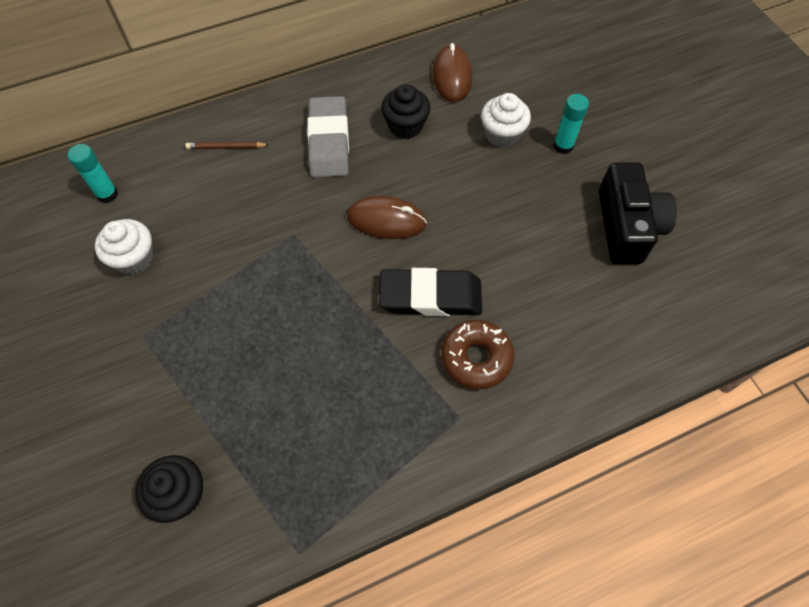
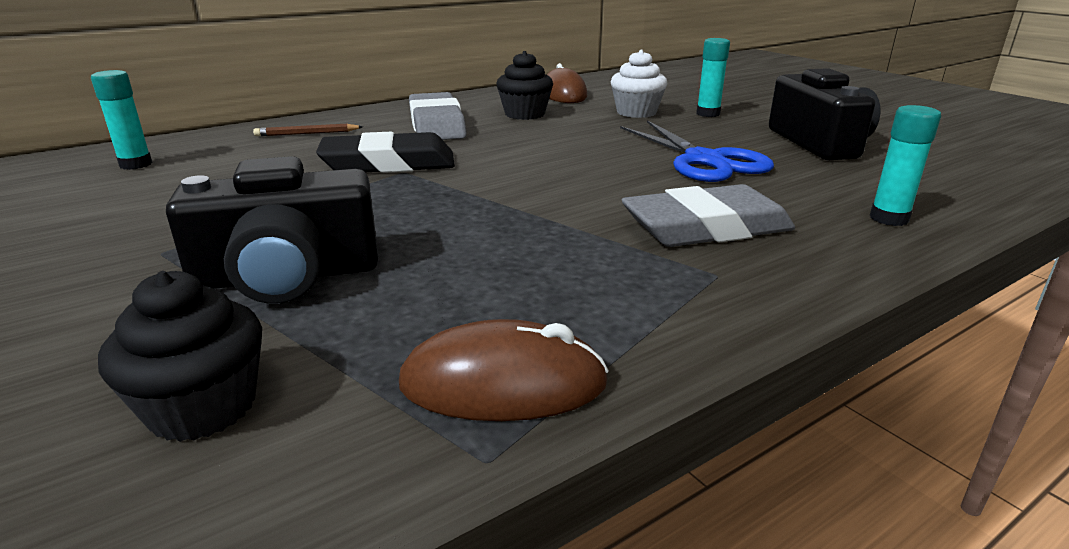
camera: 10 degrees left, 35 degrees down
(134, 258) = (164, 199): white cupcake -> none
(215, 378) = (287, 276): none -> black camera
(386, 220) = (525, 156): brown mouse -> brown mouse (503, 384)
(430, 296) = (610, 193): black eraser -> black eraser (389, 163)
(476, 358) = (706, 227): brown donut -> grey eraser
(519, 248) = (704, 160): none -> blue scissors
(604, 365) = (889, 218): none -> turquoise glue stick

